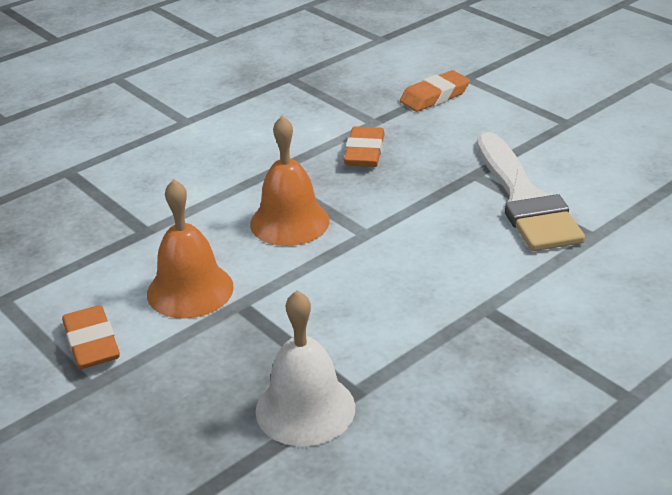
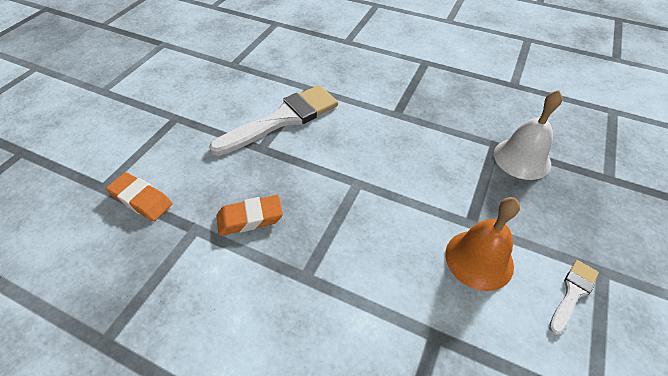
camera: 115 degrees left, 15 degrees up
(91, 343) = (572, 293): orange eraser -> white brush
(289, 222) = (367, 231): orange bell -> none

